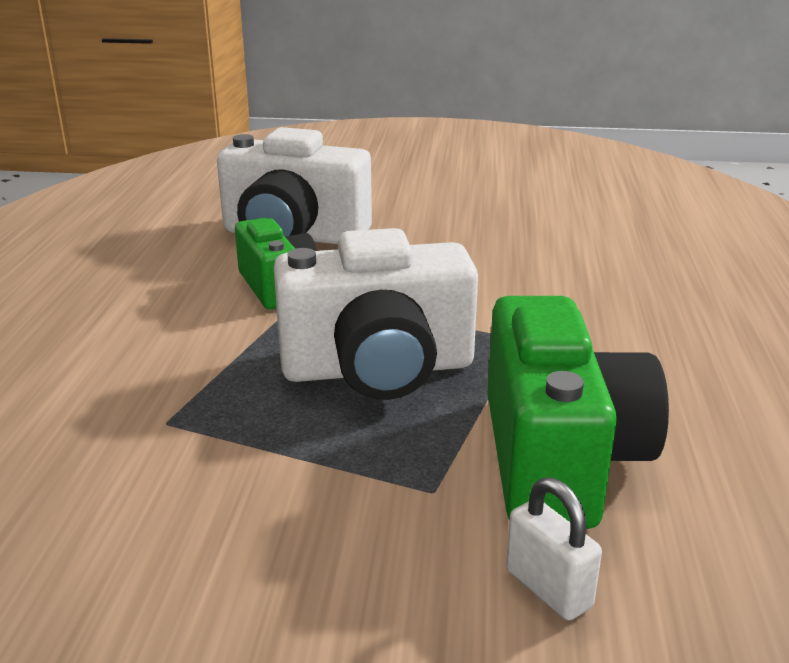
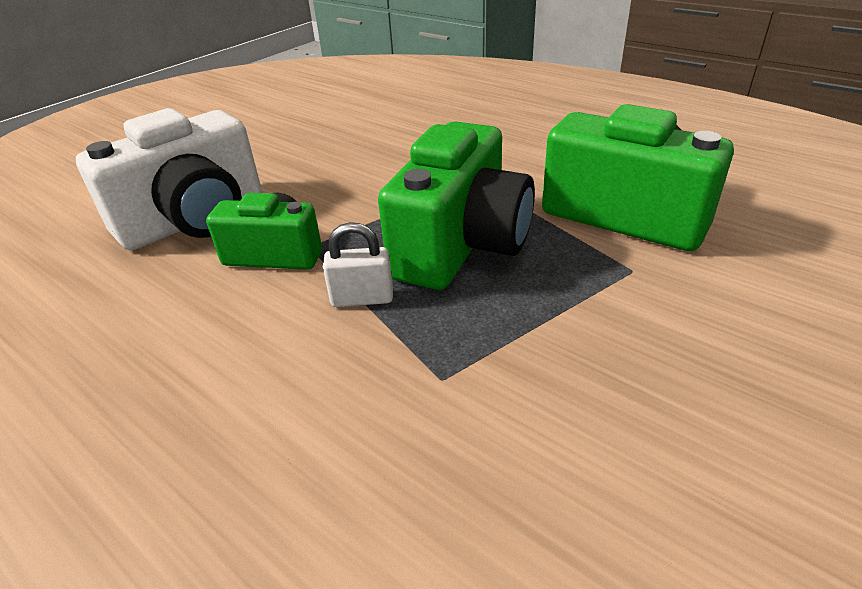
camera: 55 degrees left, 10 degrees up
(378, 369) = (461, 245): white camera -> green camera
(548, 588) = (754, 261): white padlock -> white padlock (362, 298)

